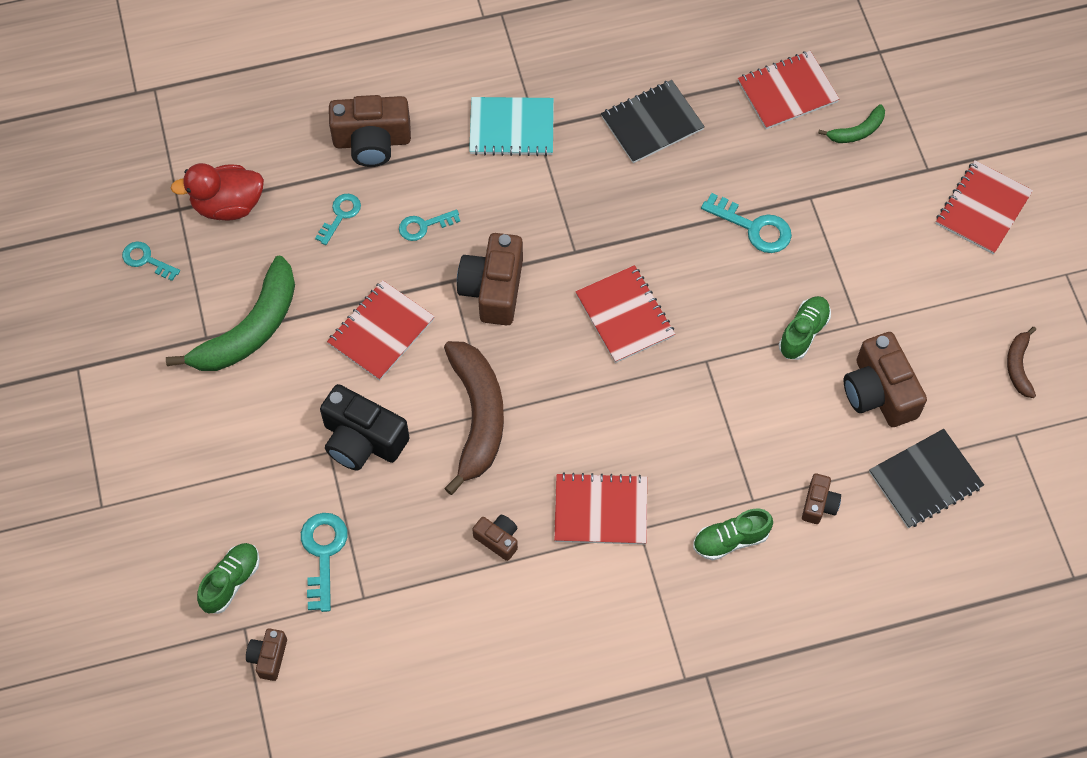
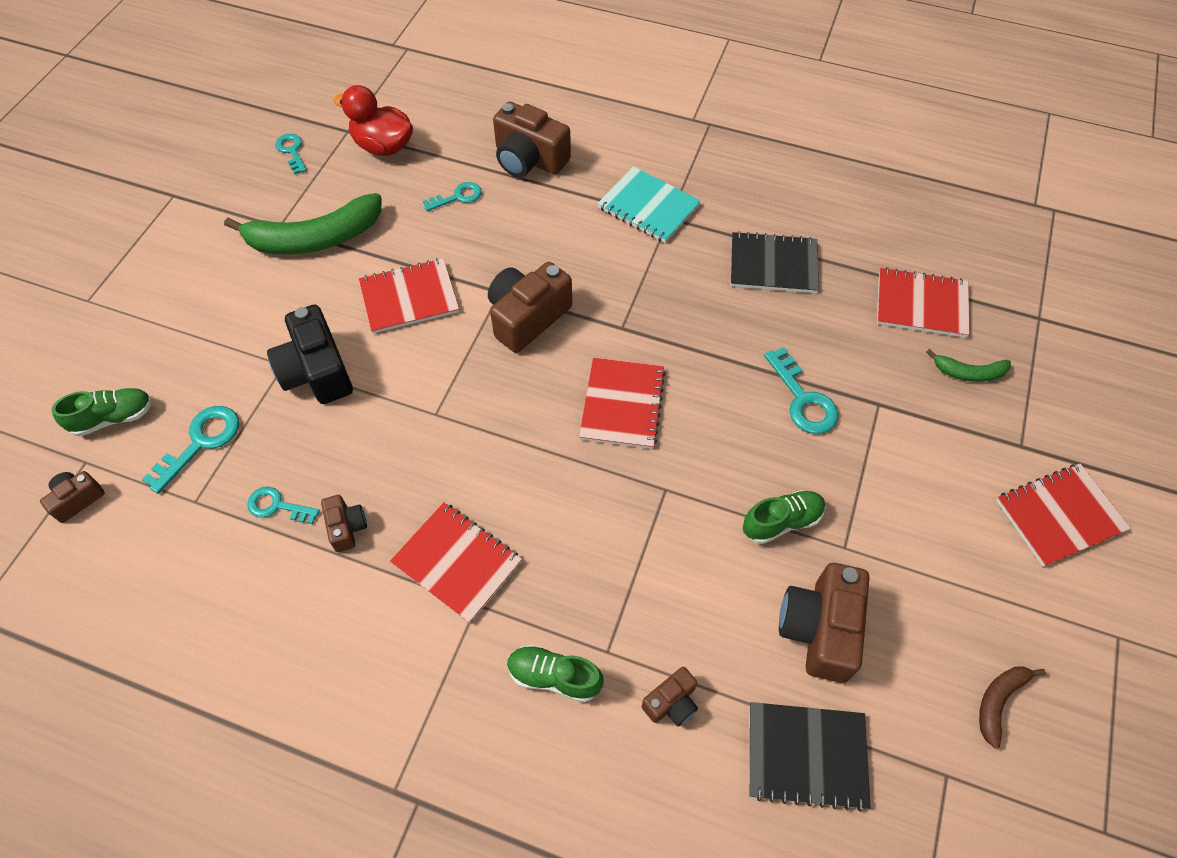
camera: 35 degrees right, 5 degrees down
(424, 226) = (514, 239): turquoise key -> turquoise key (277, 506)
(477, 417) = (423, 411): brown banana -> none

